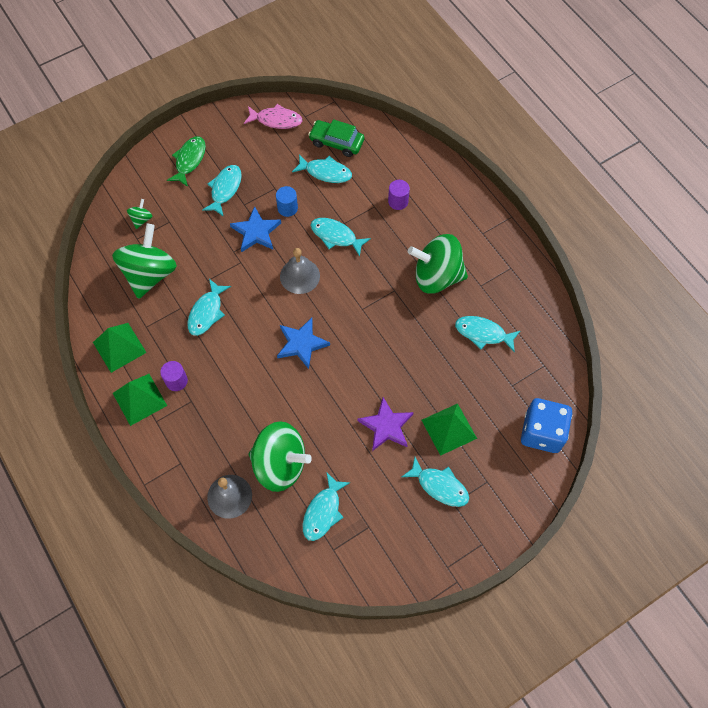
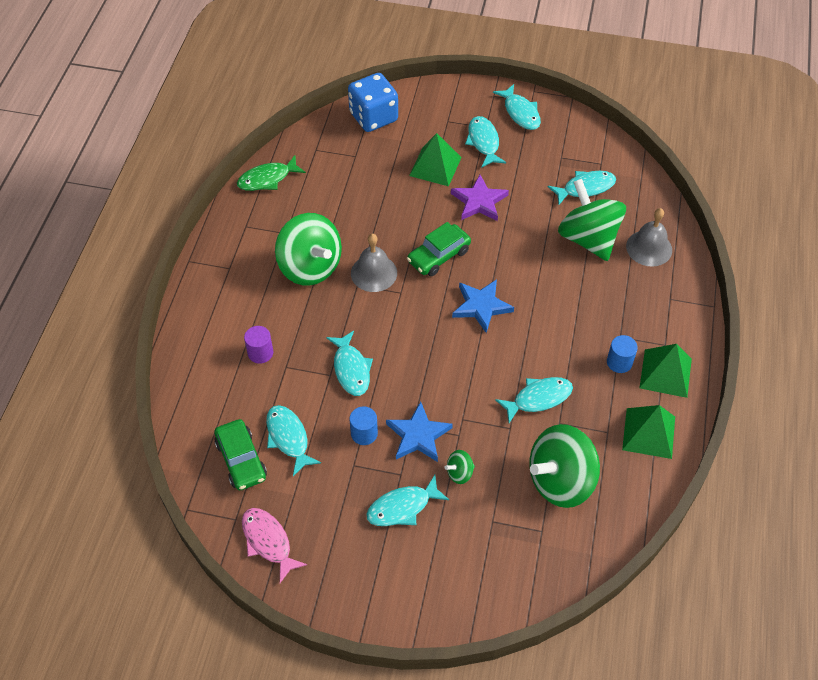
camera: 135 degrees left, 10 degrees down
(141, 219) = (518, 549): green spinning top -> green spinning top (459, 473)
(176, 381) = (619, 362): purple cylinder -> blue cylinder
(189, 160) = (406, 576): green fish -> green fish (267, 179)
(300, 276) = (422, 361): grey bell -> grey bell (374, 273)
(367, 356) = (438, 256): none -> green car
(483, 333) = (330, 201): turquoise fish -> turquoise fish (520, 113)

